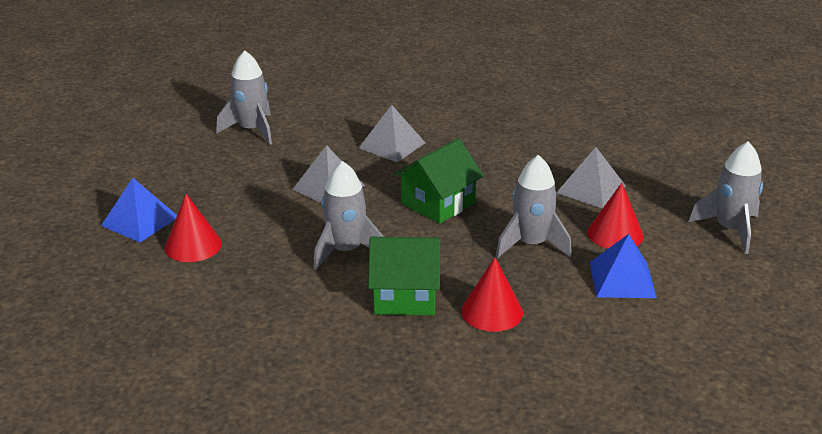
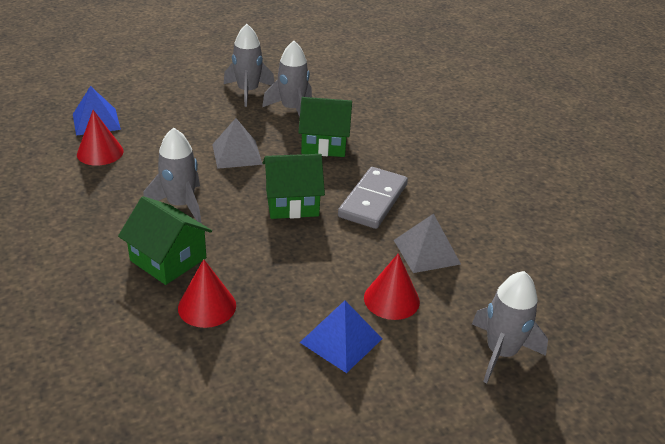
camera: 35 degrees right, 5 degrees up
(392, 145) = (324, 144): grey pyramid -> green house
(498, 171) = (373, 200): none -> grey domino
(531, 244) = (313, 271): grey rocket -> grey rocket (292, 109)

